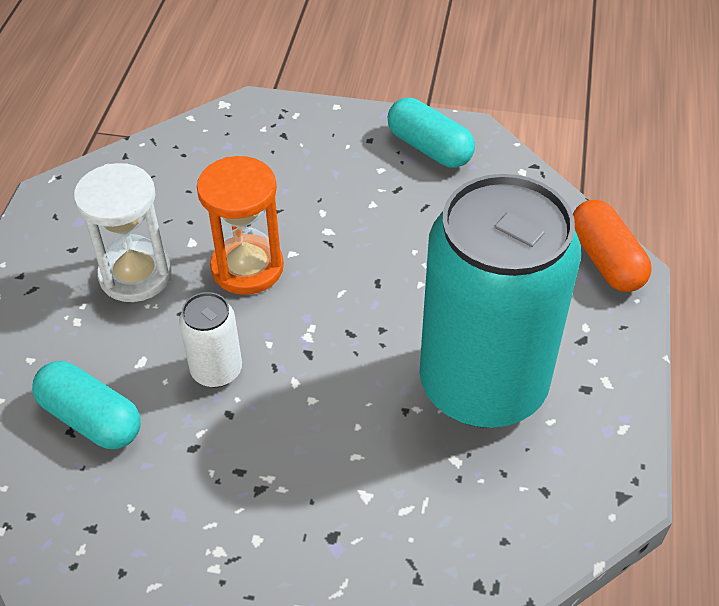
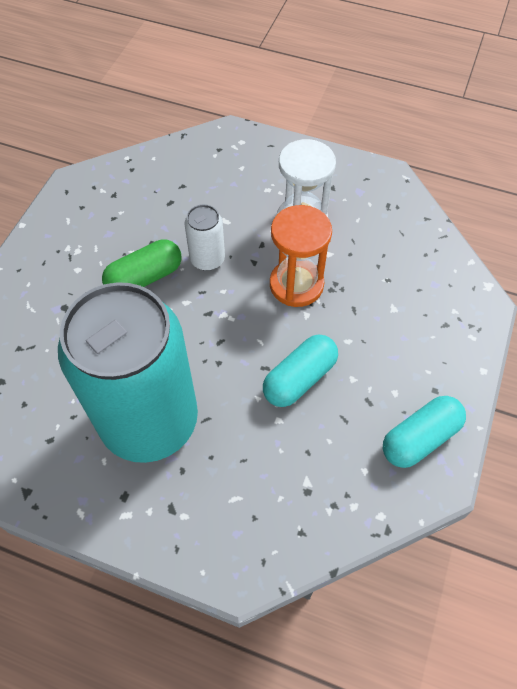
camera: 100 degrees right, 10 degrees up
(91, 419) = (188, 195): turquoise capsule -> turquoise capsule (299, 378)
(260, 441) = (145, 277): none -> green capsule
(606, 260) = (253, 559): orange capsule -> none

